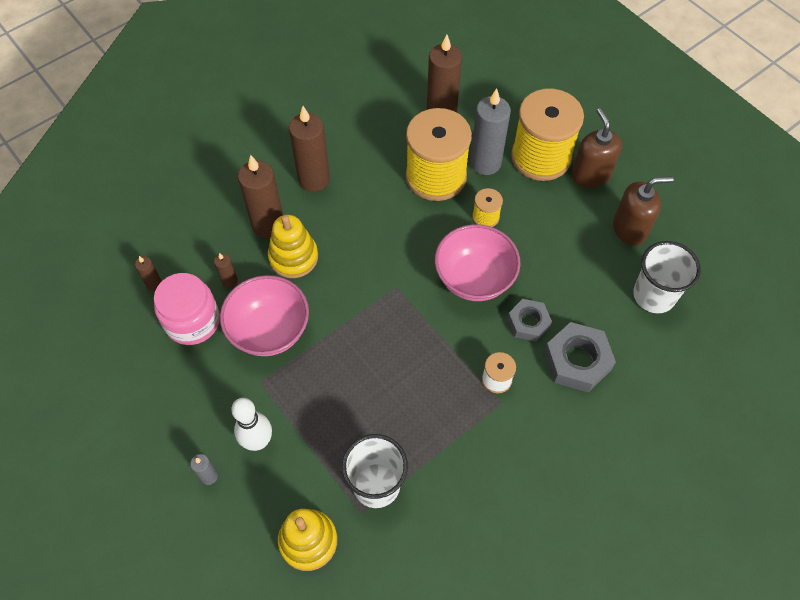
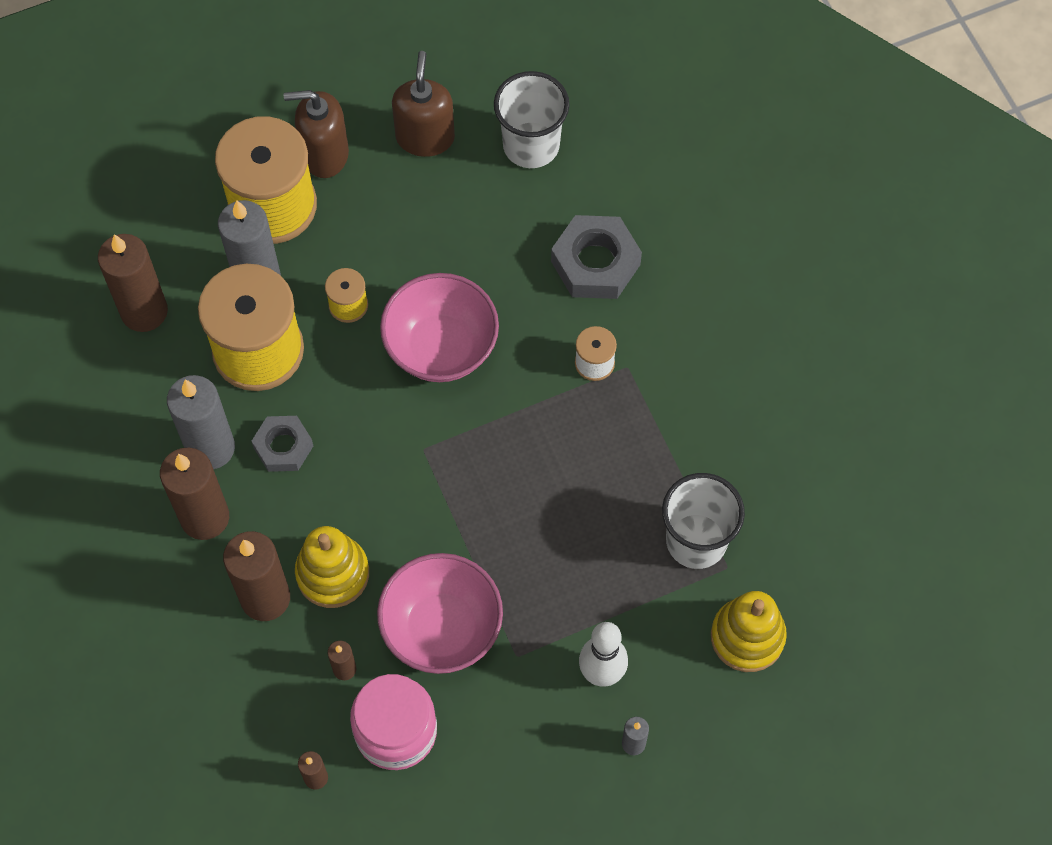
camera: 75 degrees left, 5 degrees up
(361, 170) = (211, 448): none -> grey candle
(528, 323) = (526, 302): grey nut -> grey nut (283, 447)

